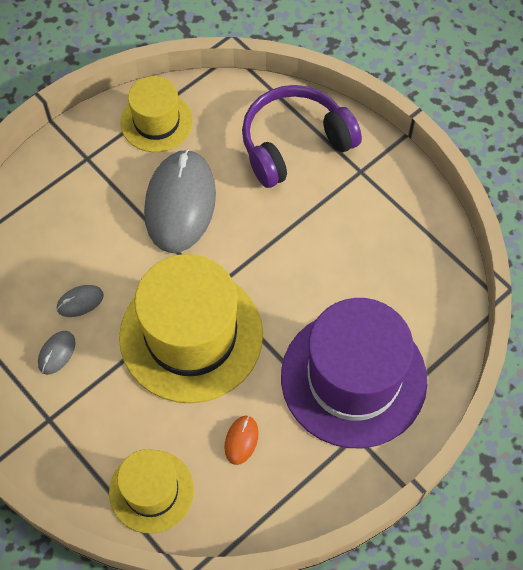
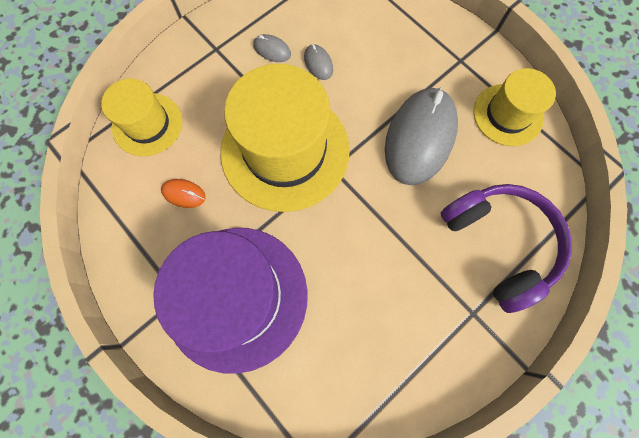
camera: 90 degrees right, 10 degrees up
(180, 203) = (419, 138): grey mouse -> grey mouse turned 75 degrees counterclockwise

